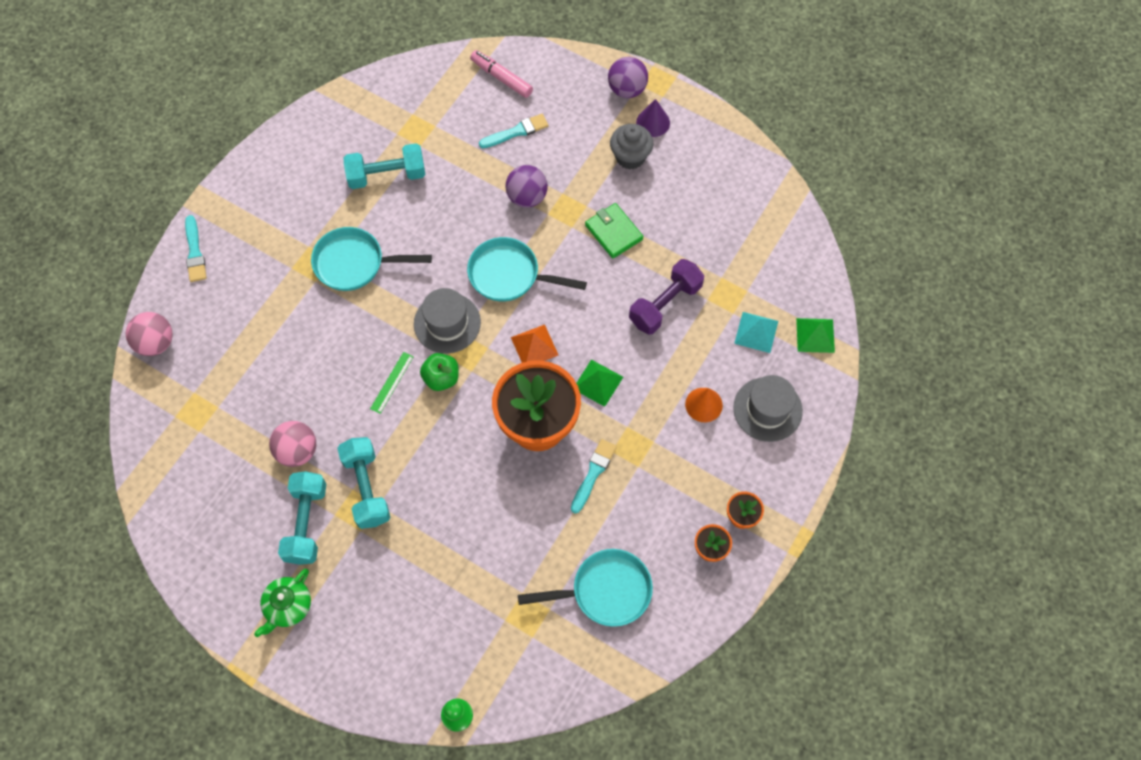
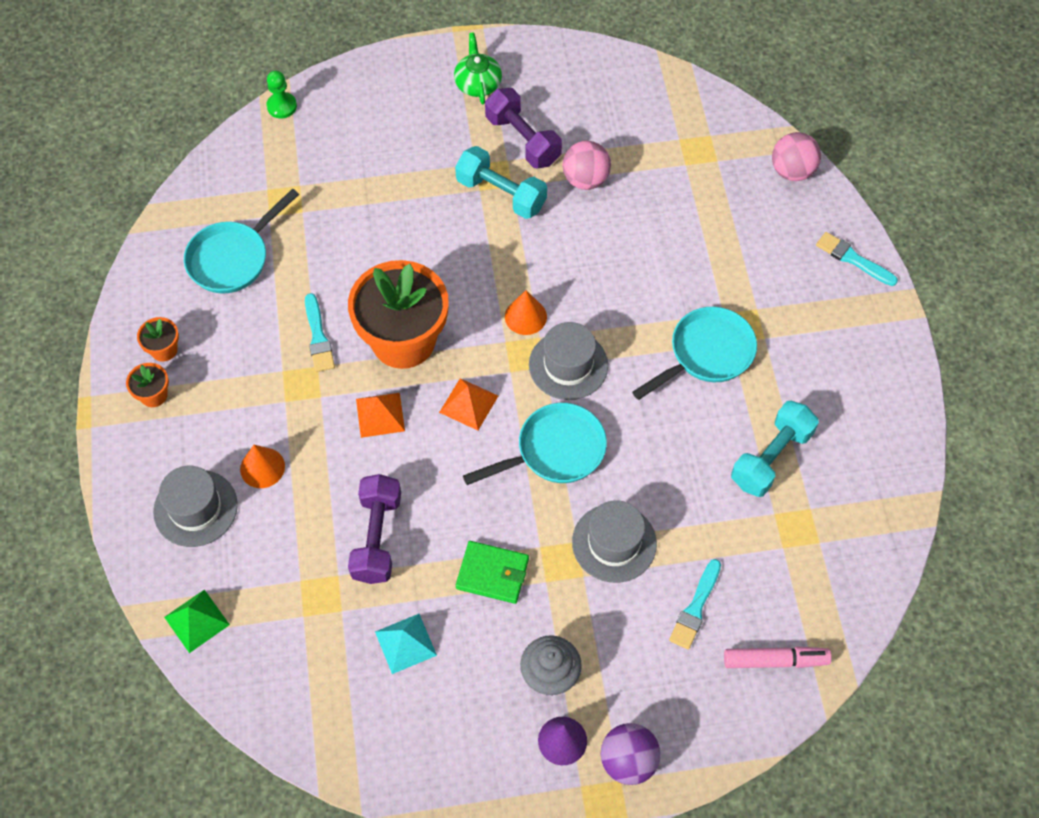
camera: 140 degrees right, 5 degrees down
(306, 523) = (522, 140): turquoise dumbbell -> purple dumbbell
(391, 382) = (565, 282): green ruler -> none
(441, 378) = (525, 316): green apple -> orange cone
(527, 197) = (614, 543): purple ball -> grey hat
(598, 382) = (380, 414): green pyramid -> orange pyramid
(756, 332) = (261, 578): turquoise pyramid -> turquoise pyramid (405, 643)

